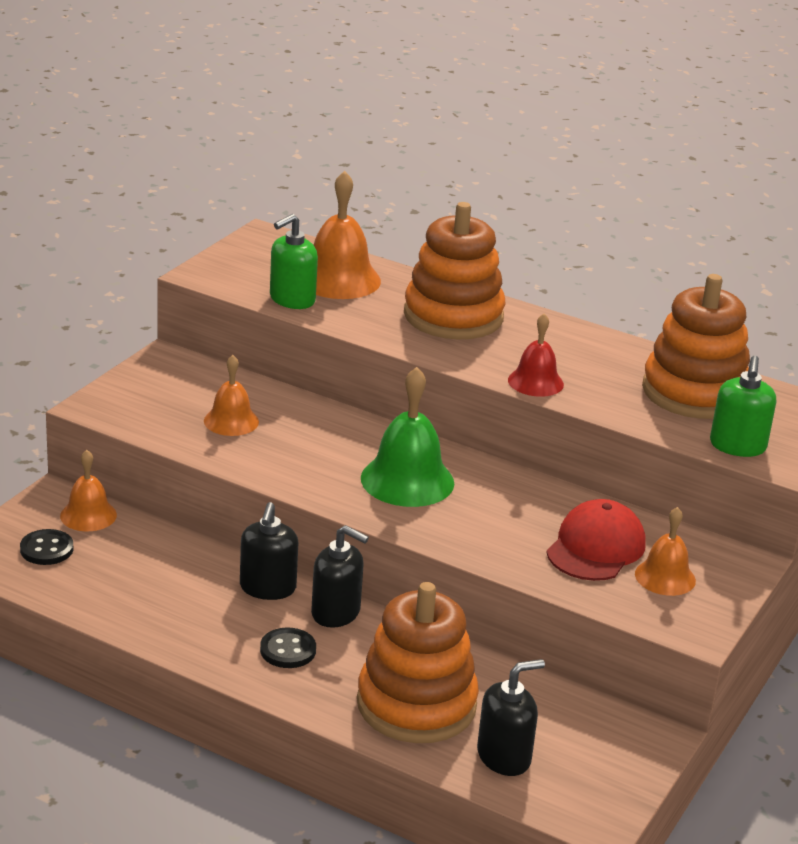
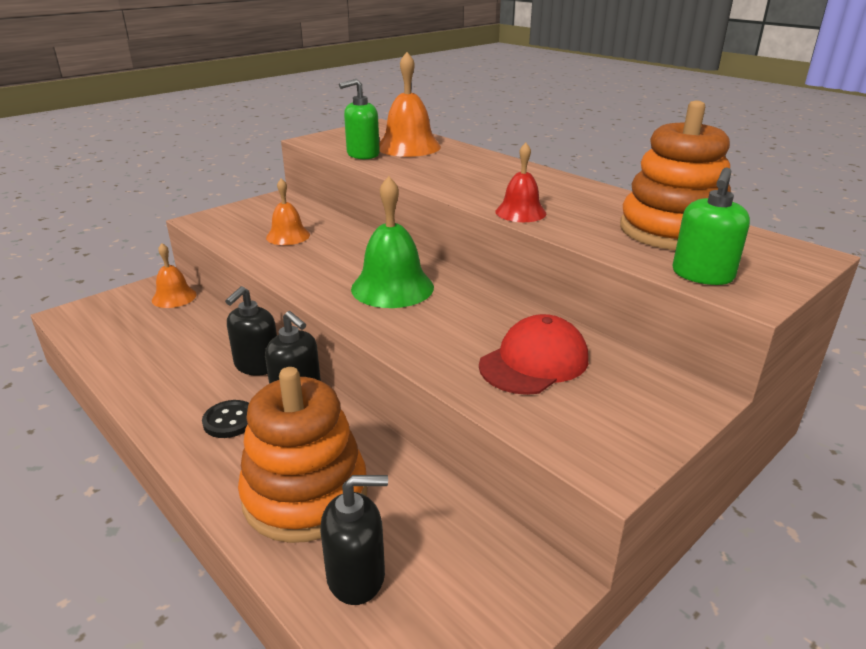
camera: 20 degrees right, 0 degrees up
(46, 549) = (122, 316): black button -> none
(453, 316) = (480, 170): orange stacking toy -> none
(665, 577) = (595, 400): orange bell -> none

